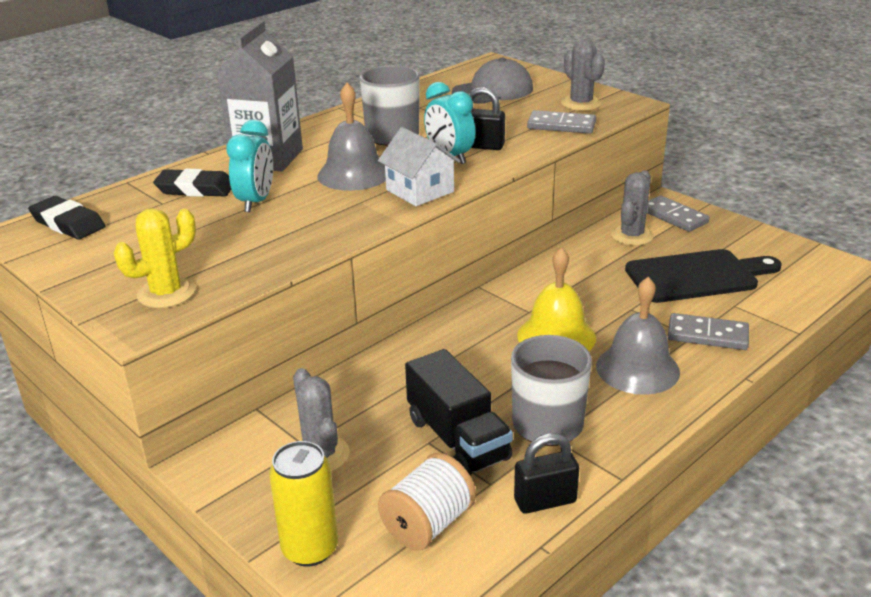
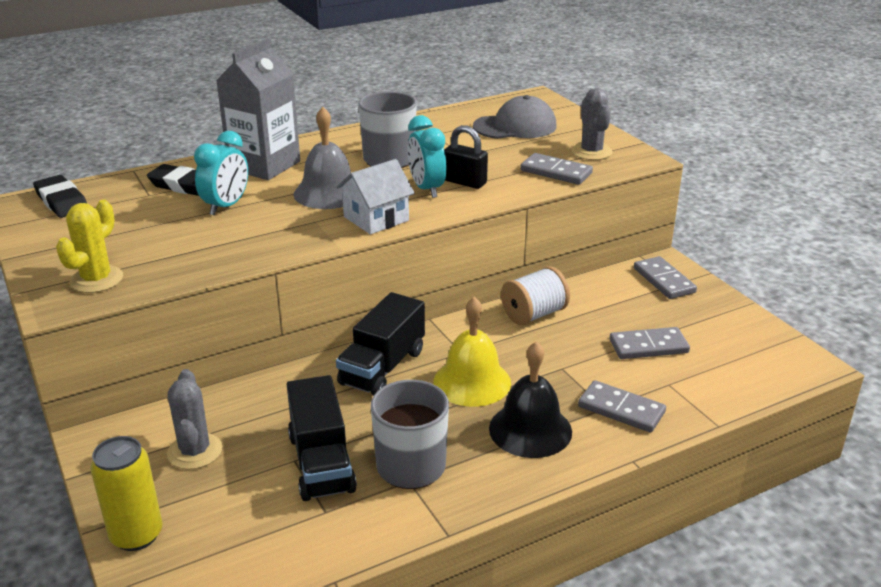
camera: 15 degrees right, 0 degrees up
(166, 293) = (96, 280): yellow cactus -> yellow cactus turned 45 degrees counterclockwise
(420, 191) = (376, 218): white house -> white house turned 75 degrees clockwise
(428, 524) = (248, 537): white spool -> white spool (534, 314)
(462, 339) = (382, 367): none -> black truck
(545, 501) = (364, 539): black padlock -> none
(632, 236) = (608, 293): grey cactus -> none
(637, 368) = (530, 429): grey bell -> black bell
(696, 276) = (648, 346): black cutting board -> grey domino

